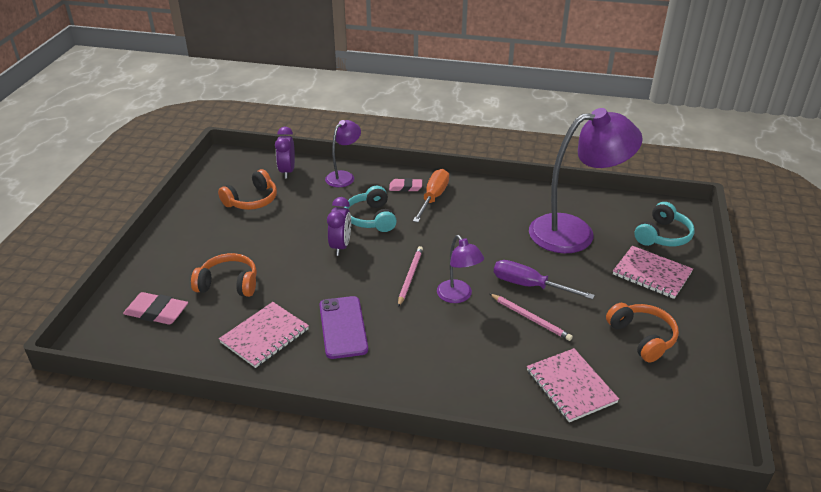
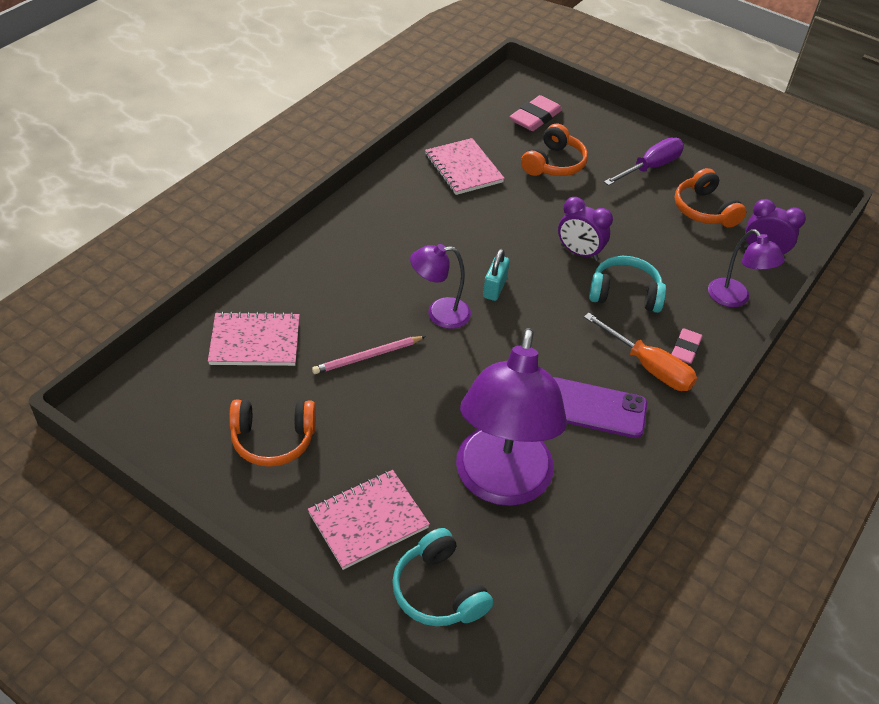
camera: 110 degrees right, 10 degrees up
(343, 327) = (444, 217): purple phone -> purple phone (593, 408)
(410, 277) = (494, 288): pink pencil -> turquoise padlock
(529, 286) = (421, 381): purple screwdriver -> purple screwdriver (650, 167)

